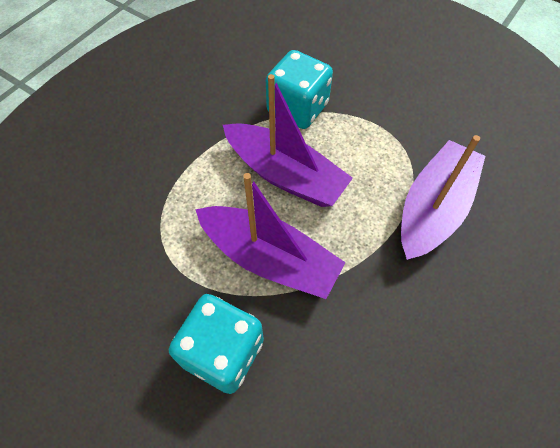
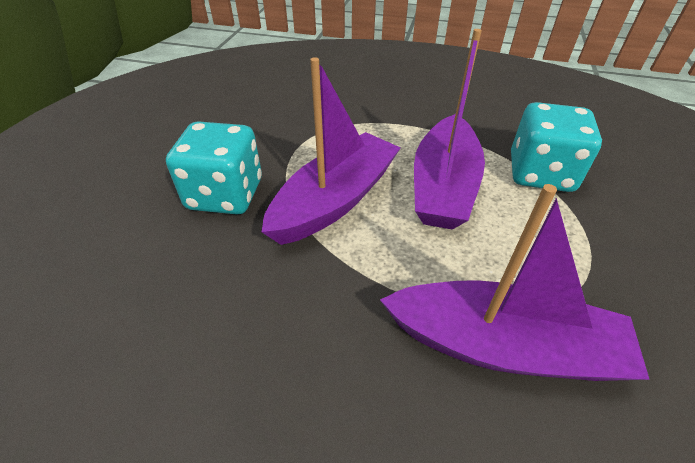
camera: 70 degrees right, 15 degrees down
(269, 258) = (335, 200): purple boat -> purple boat turned 150 degrees counterclockwise

